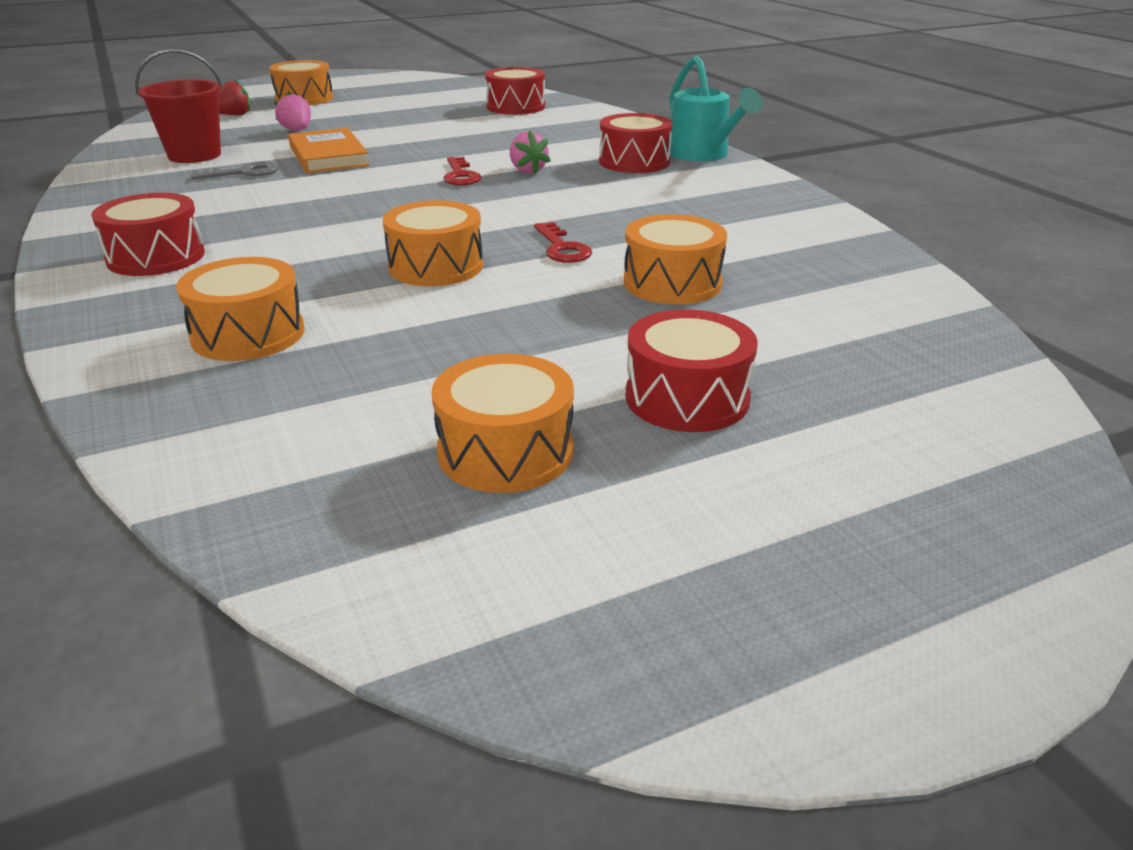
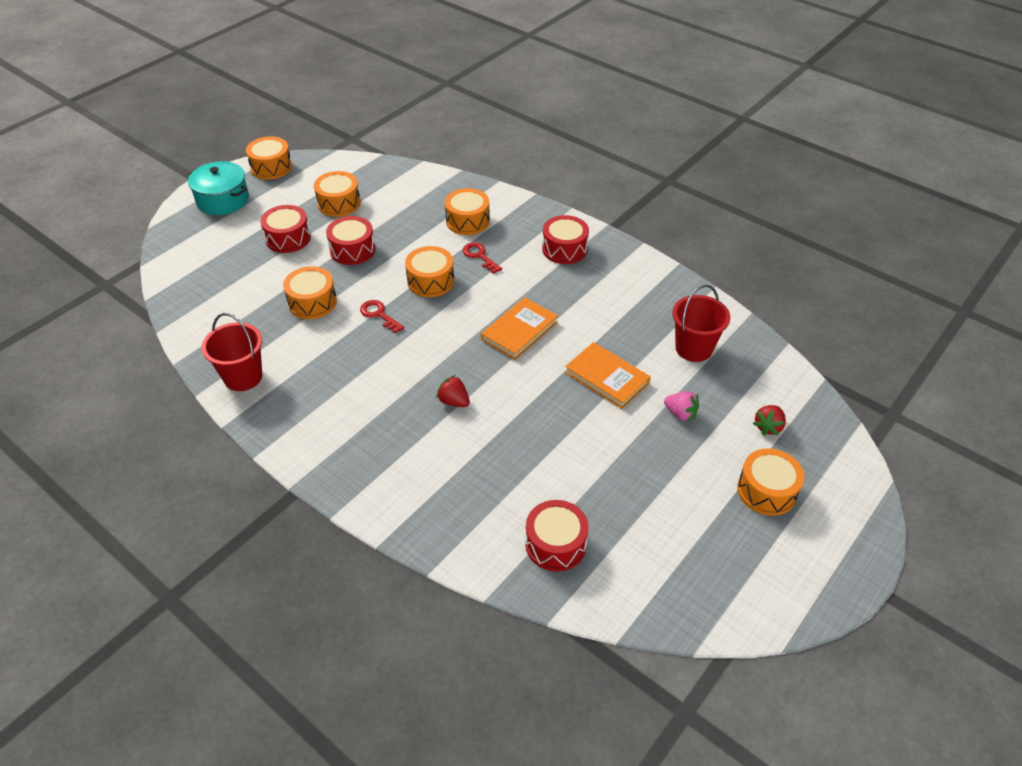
camera: 155 degrees right, 15 degrees up
(244, 173) = (630, 336): grey key -> none
(372, 199) = (519, 331): none -> orange book
(460, 175) = (493, 378): red key -> red key (479, 256)
(527, 170) = (454, 401): pink strawberry -> red strawberry
(634, 162) = (385, 443): red drum -> red drum (352, 250)
(678, 671) = (271, 167): none -> orange drum
(703, 155) = (337, 476): turquoise watering can -> none
(815, 231) = (243, 377): none -> red bucket
(885, 568) = (223, 200): none -> turquoise pot

